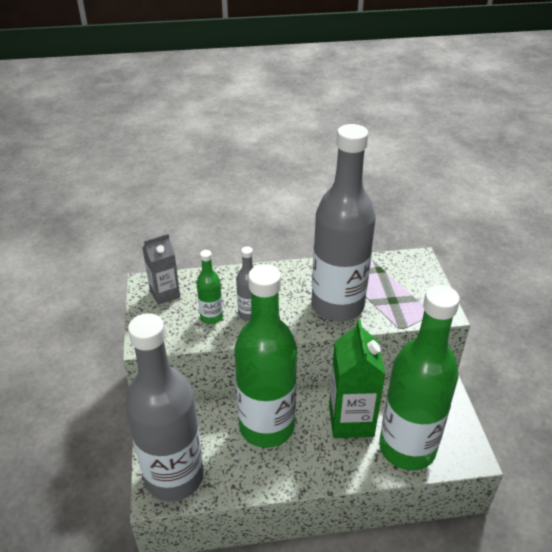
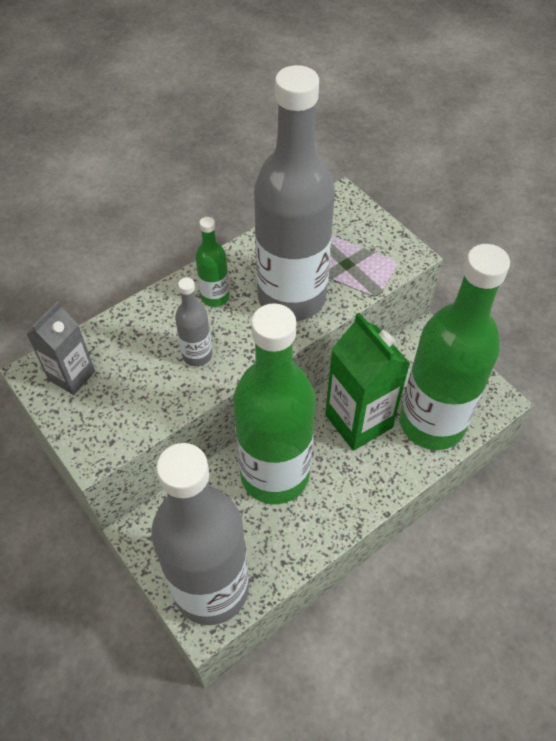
camera: 30 degrees left, 15 degrees up
(211, 317) = (154, 380): green bottle -> green bottle (215, 297)

